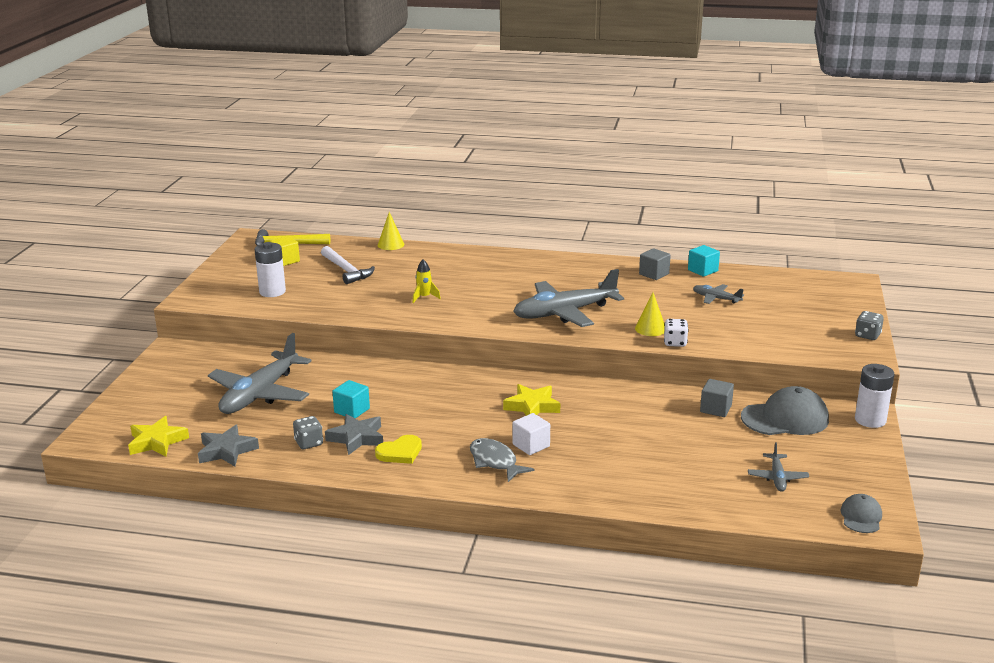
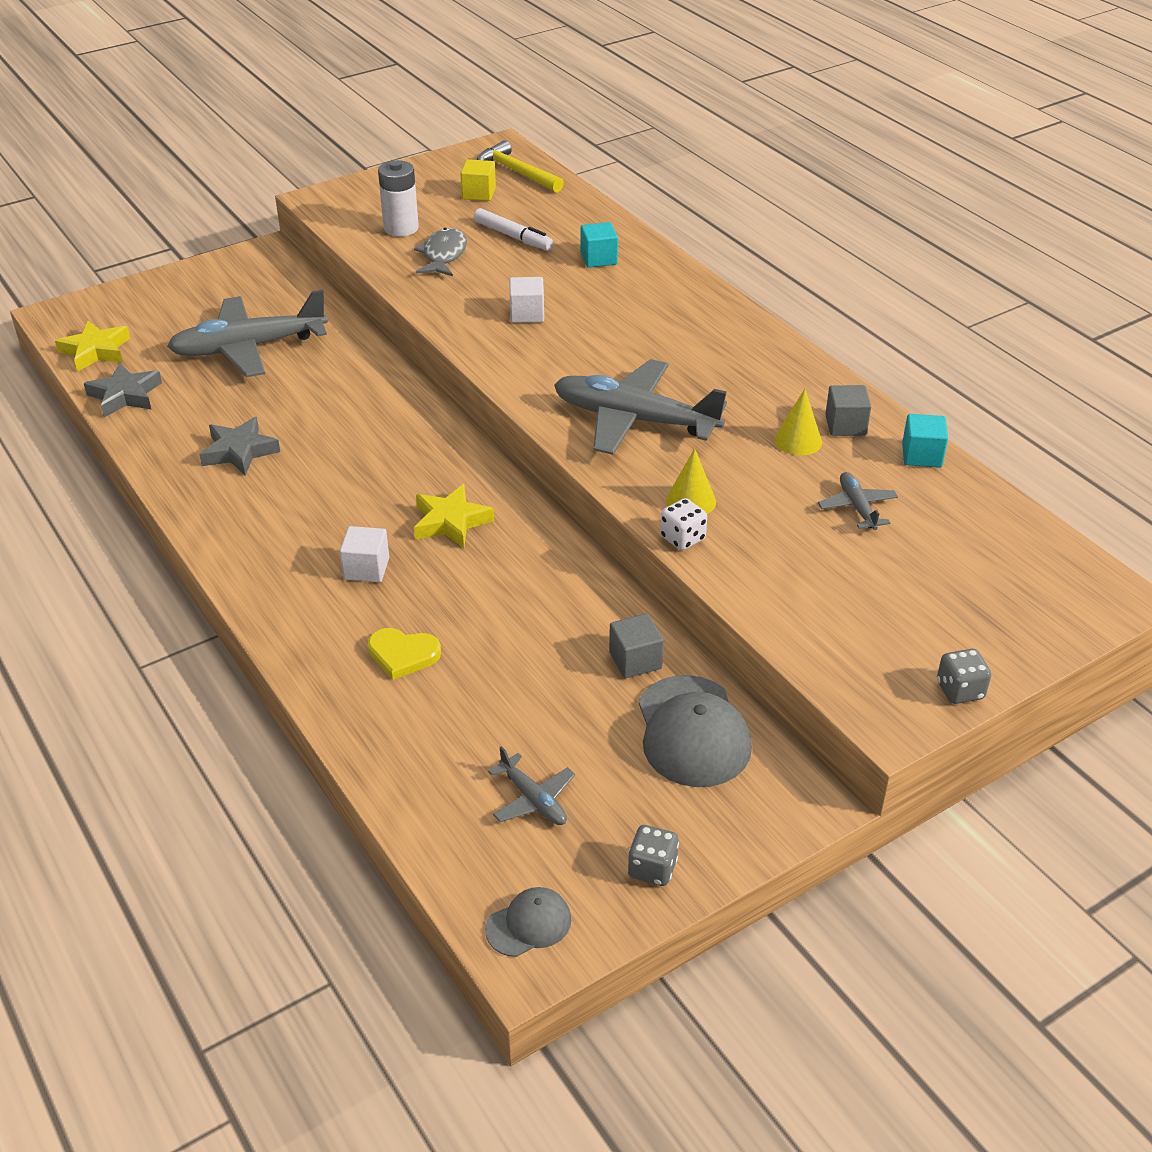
camera: 45 degrees right, 15 degrees up
(309, 443) = (195, 430): grey dice -> grey dice (652, 869)
(346, 270) = (513, 236): white hammer -> white marker
(352, 410) = (287, 416): turquoise cube -> turquoise cube (598, 258)
(390, 244) = (617, 223): yellow cone -> yellow cone (798, 441)
(400, 452) = (245, 493): yellow heart -> yellow heart (403, 654)
(424, 297) = (527, 314): yellow rocket -> white cube
(495, 462) = (302, 564): grey fish -> grey fish (443, 255)
(777, 478) = (533, 799): grey plane -> grey plane turned 90 degrees counterclockwise
(785, 418) = (692, 731): grey cap -> grey cap turned 45 degrees clockwise
(870, 420) = (796, 813): white battery -> none

